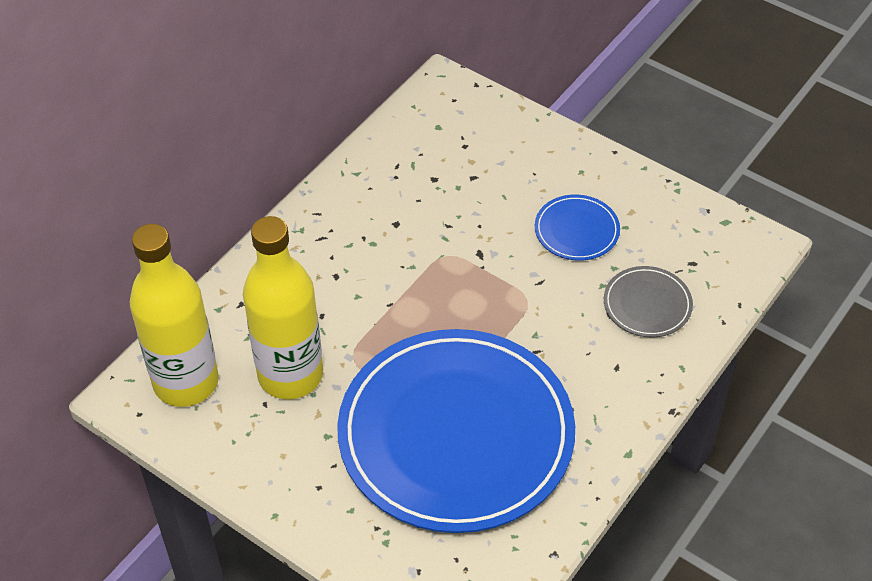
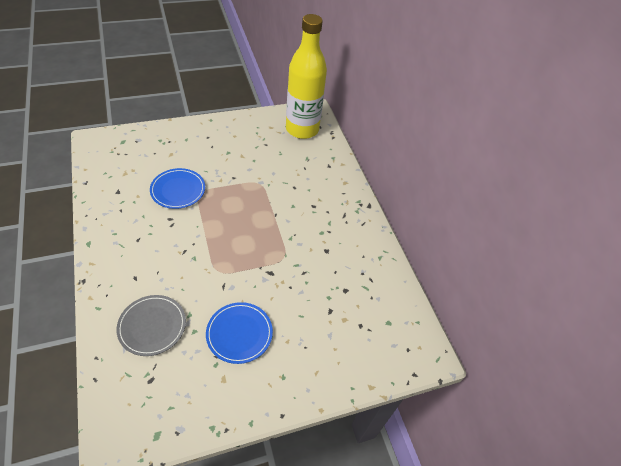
camera: 120 degrees right, 0 degrees up
(290, 375) = (271, 159): yellow bottle -> none
(456, 434) = (178, 190): blue plate -> blue plate, size x0.40

